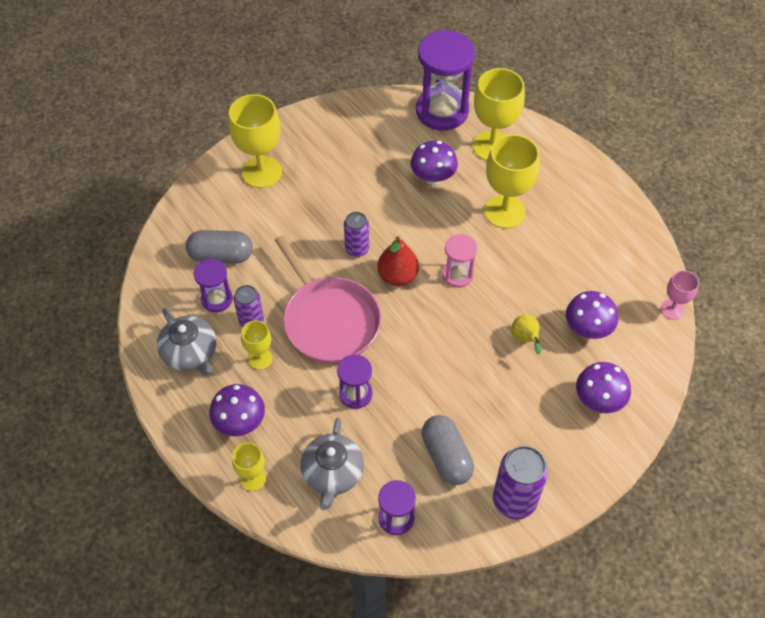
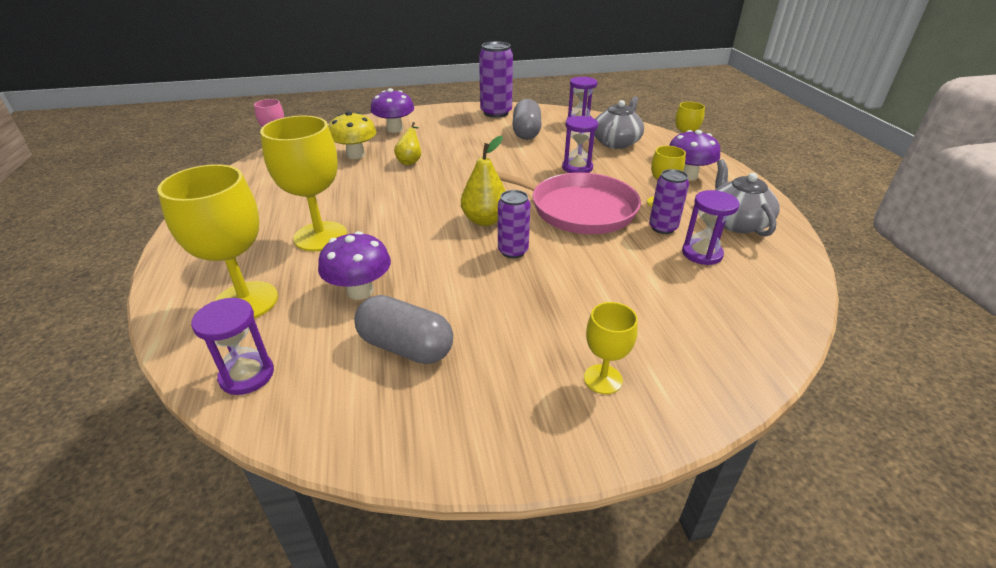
camera: 155 degrees left, 20 degrees down
(221, 256) = (691, 291): grey capsule -> grey capsule (406, 347)
(262, 172) = (603, 379): yellow goblet -> yellow goblet, size x0.53
(329, 320) = (577, 209): pink pan -> pink pan turned 120 degrees clockwise
(397, 276) = (485, 220): red pear -> yellow pear
(442, 111) = (247, 375): purple hourglass -> purple hourglass, size x0.53
(457, 275) = (424, 206): pink hourglass -> none
(587, 329) = (356, 155): purple mushroom -> yellow mushroom

